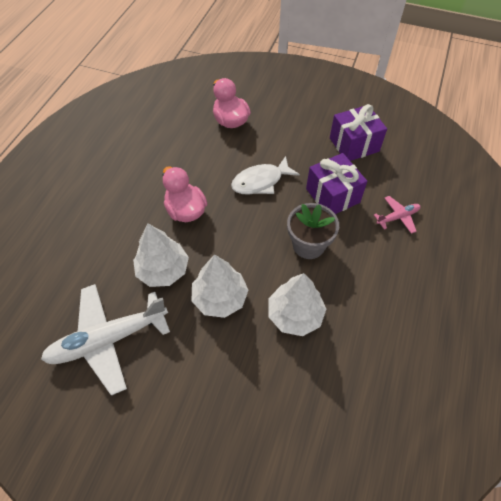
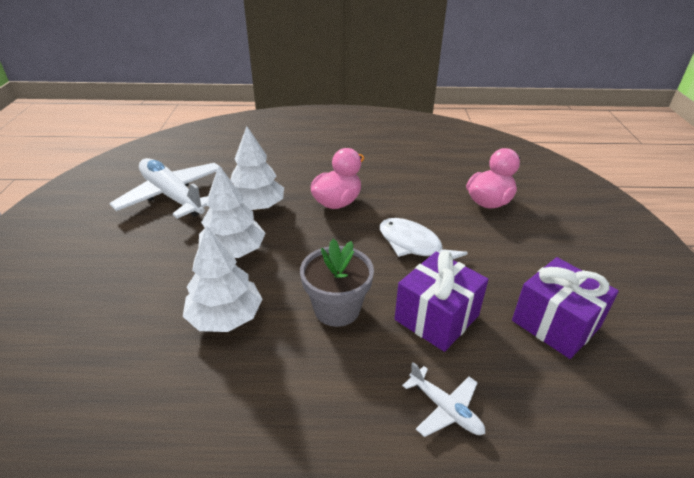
camera: 70 degrees right, 20 degrees down
(397, 217) = (445, 409): pink plane -> white plane

